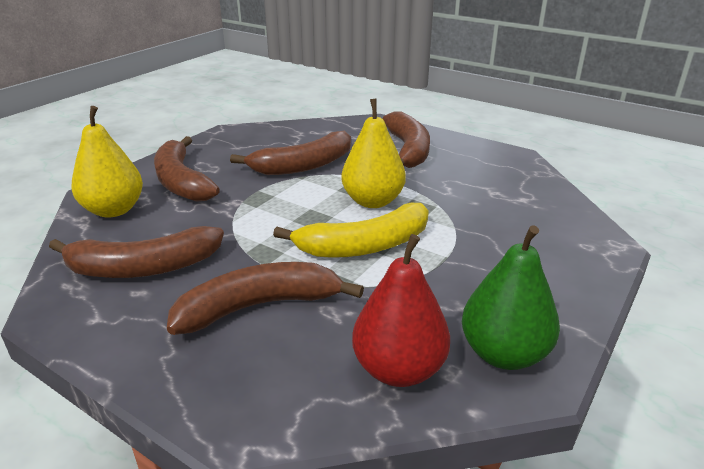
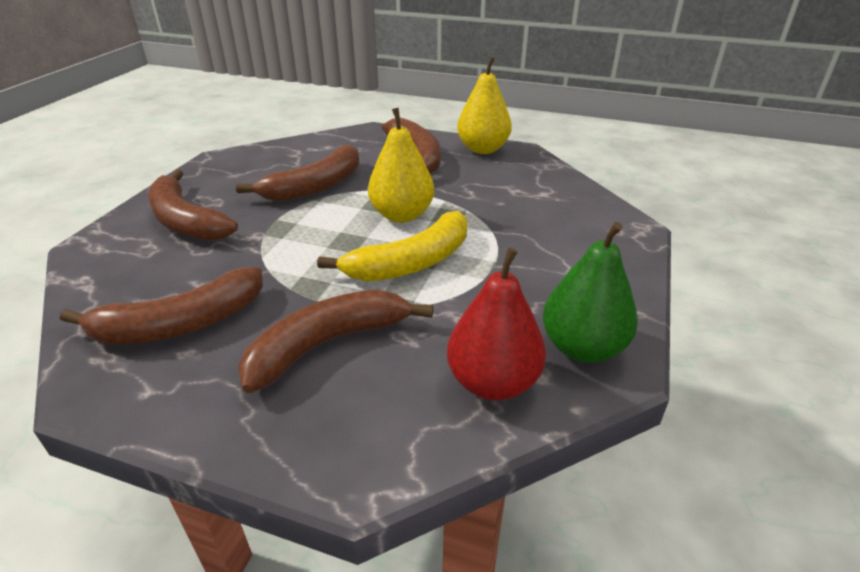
camera: 15 degrees left, 5 degrees up
(114, 210) = (118, 264): yellow pear -> yellow pear (483, 149)

